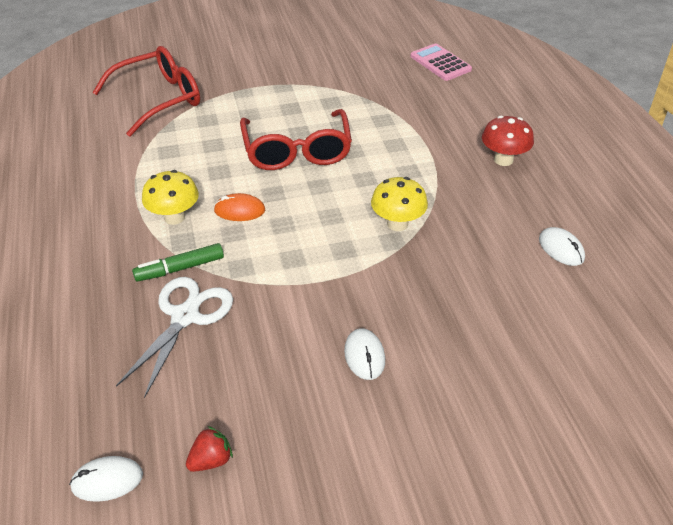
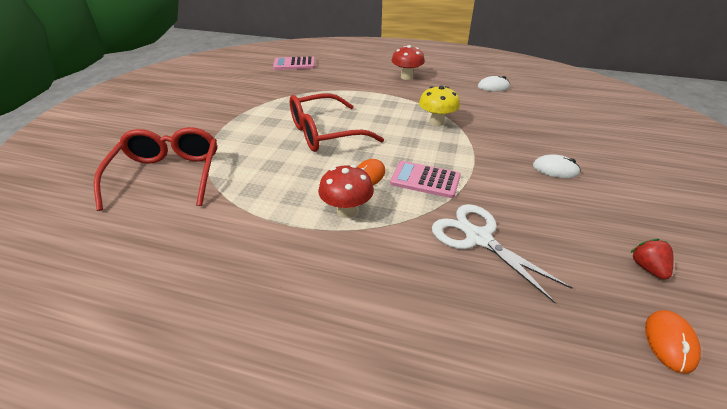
camera: 60 degrees left, 5 degrees down
(107, 480) = (669, 342): white mouse -> orange mouse
(174, 217) = (346, 211): yellow mushroom -> red mushroom
(180, 268) = (416, 225): green marker -> none
(261, 252) = (425, 180): none -> pink calculator
(297, 151) = (324, 133): red glasses -> red glasses turned 135 degrees clockwise

